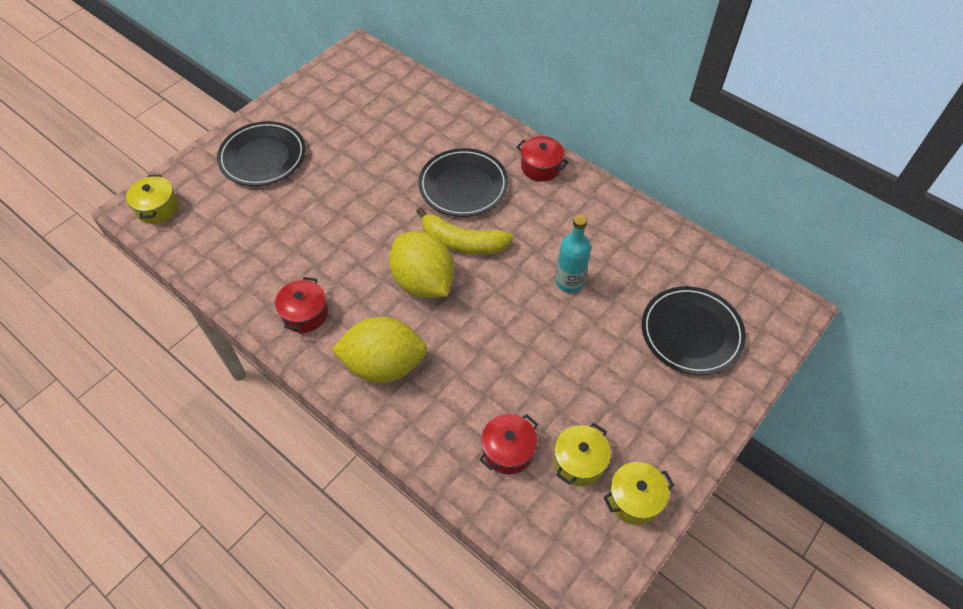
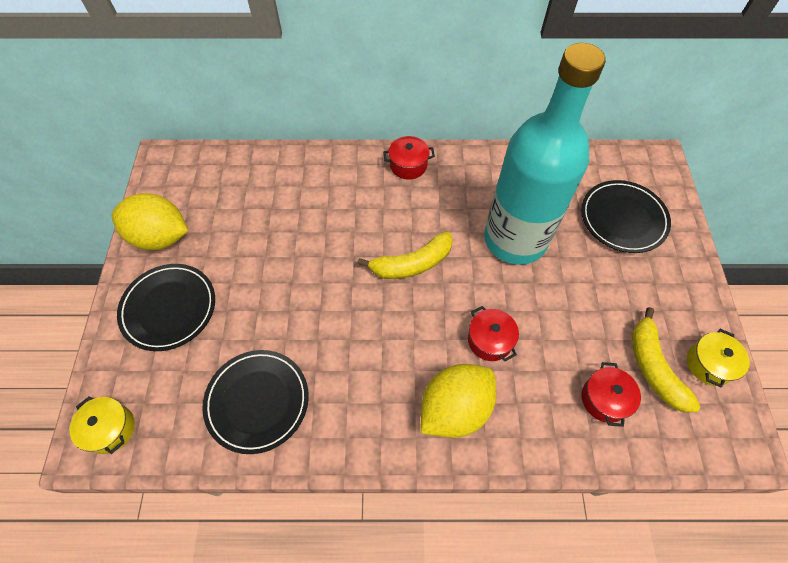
camera: 40 degrees left, 5 degrees up
(305, 314) = (349, 418): red pot -> red pot (490, 340)
(423, 282) = (415, 317): yellow lemon -> yellow lemon (160, 237)
(463, 185) = (366, 218): black plate -> black plate (257, 401)
(569, 282) = (515, 239): turquoise bottle -> turquoise bottle, size x2.43
(579, 461) = (653, 367): yellow pot -> yellow banana

